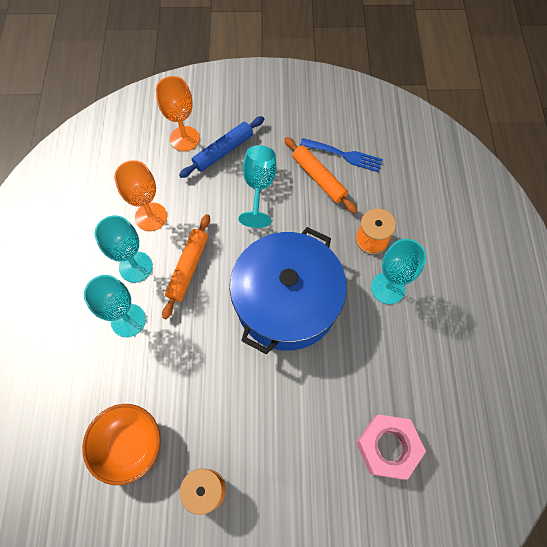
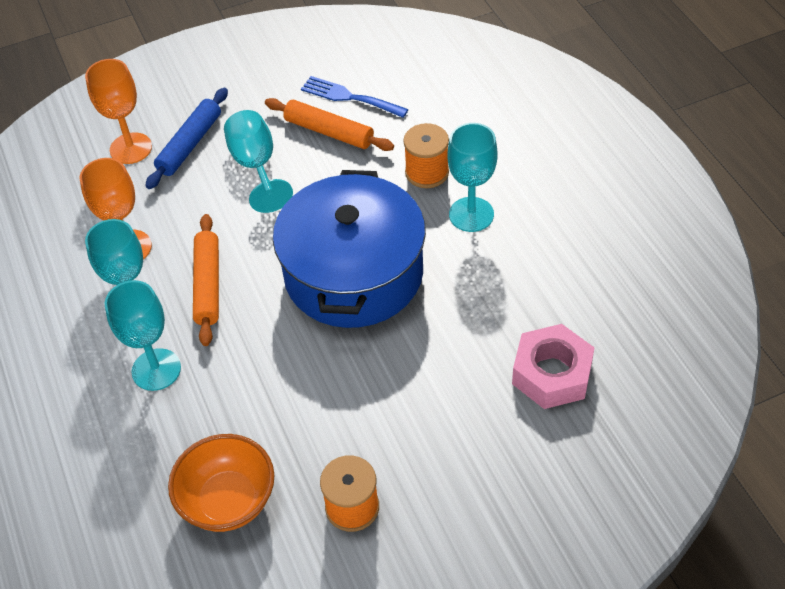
camera: 20 degrees left, 15 degrees down
(344, 155) = (349, 97): blue fork -> blue fork turned 150 degrees counterclockwise

